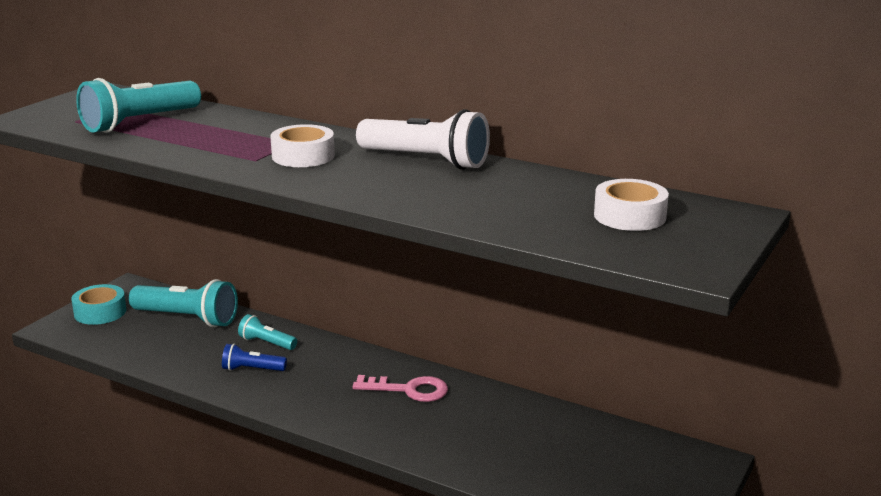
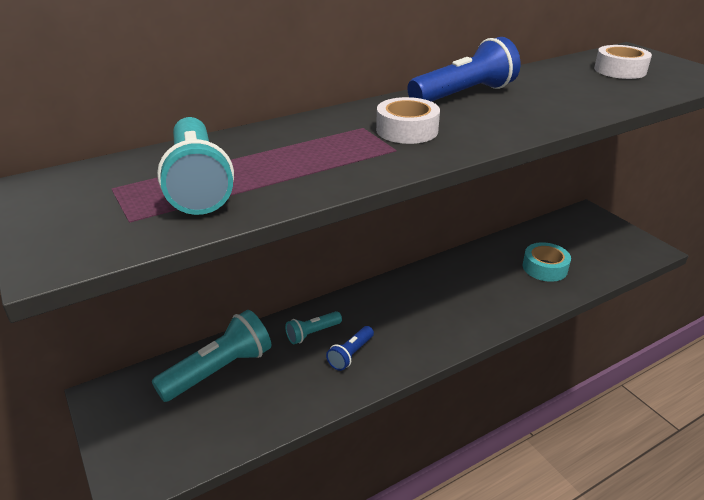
camera: 60 degrees left, 10 degrees up
(100, 312) = (136, 433): turquoise tape -> turquoise tape (544, 268)
(409, 390) = (442, 285): pink key -> none
(426, 160) = (463, 94): white flashlight -> blue flashlight

